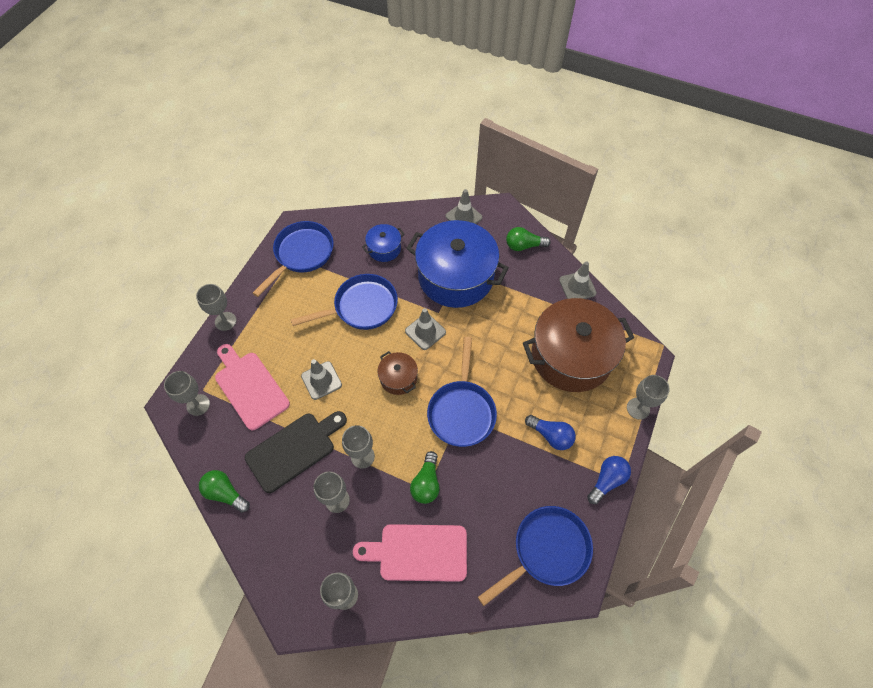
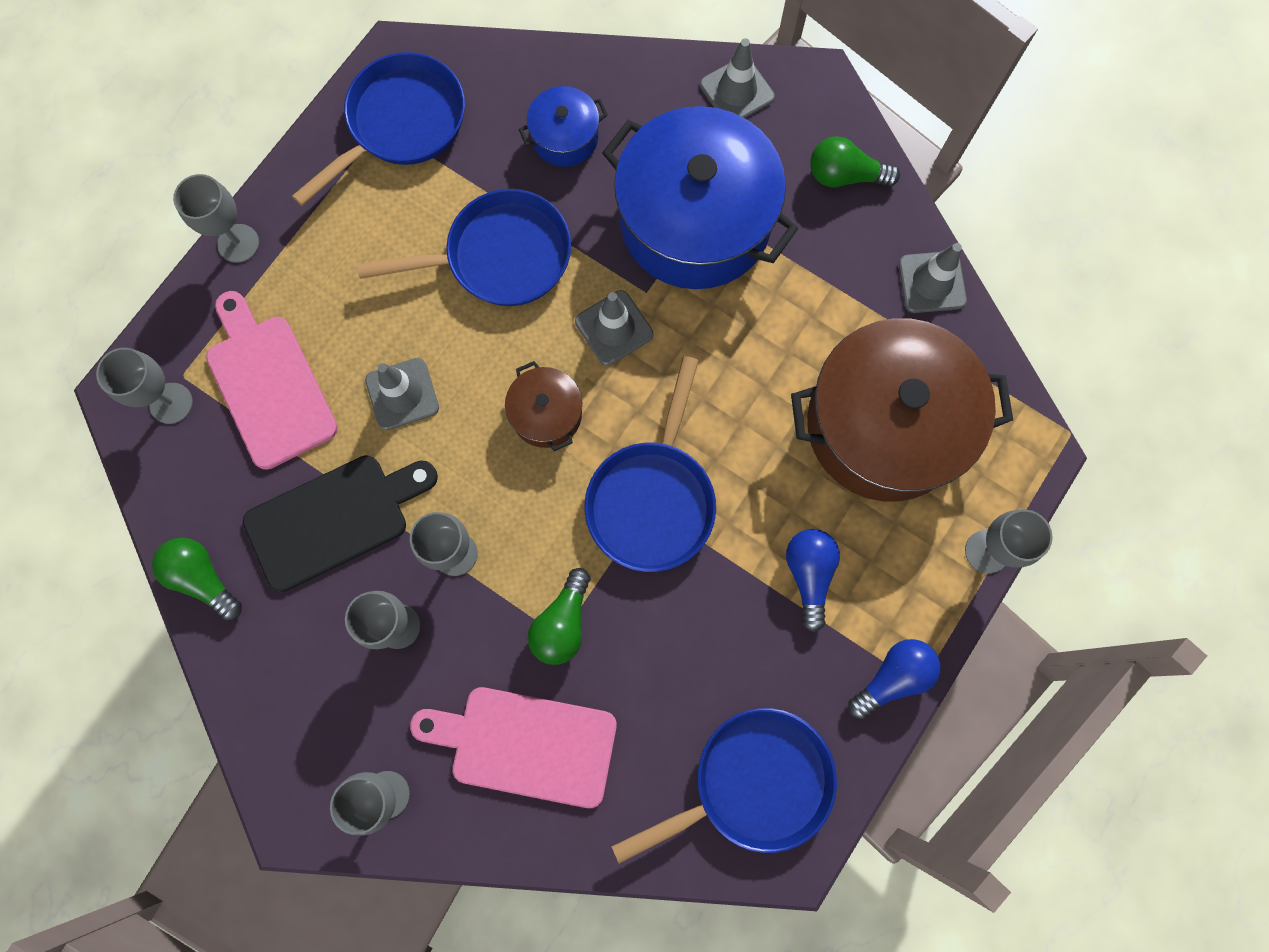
camera: 10 degrees right, 15 degrees up
(551, 435) = (809, 575): blue light bulb -> blue light bulb turned 135 degrees counterclockwise

